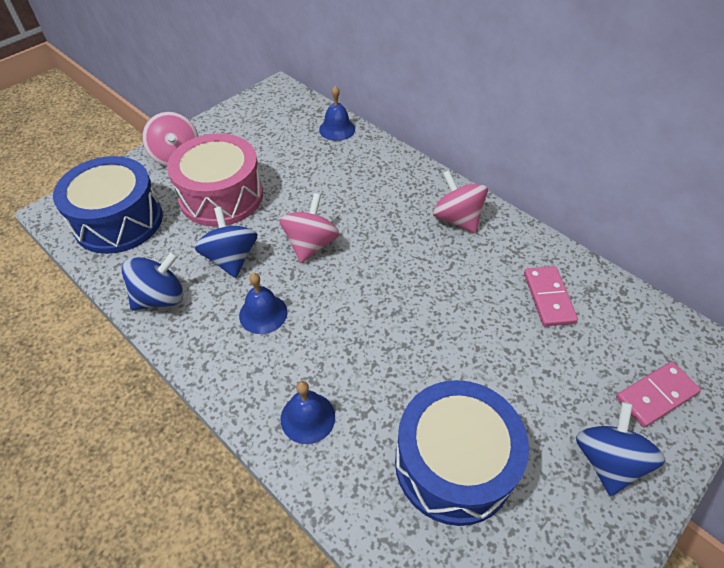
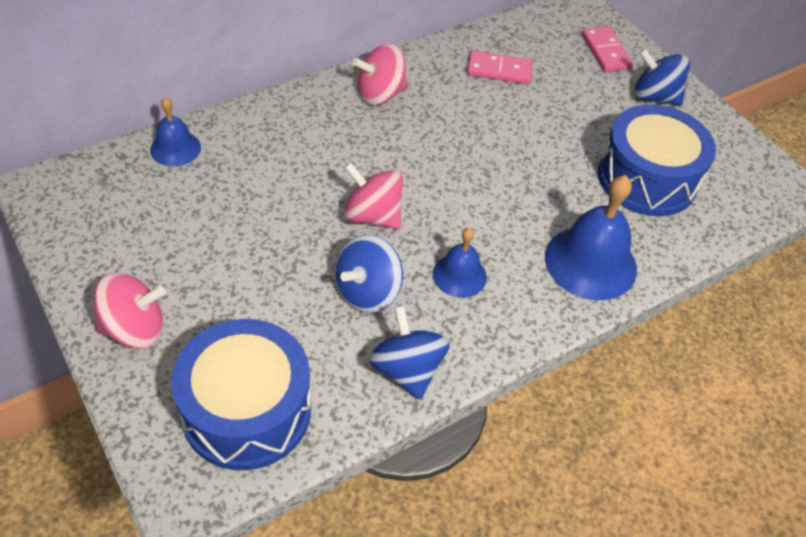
camera: 80 degrees left, 0 degrees up
(221, 196) = (250, 287): pink drum -> none
(231, 258) = (367, 292): blue spinning top -> blue spinning top turned 45 degrees counterclockwise
(307, 417) = (590, 262): blue bell -> blue bell, size x1.75

